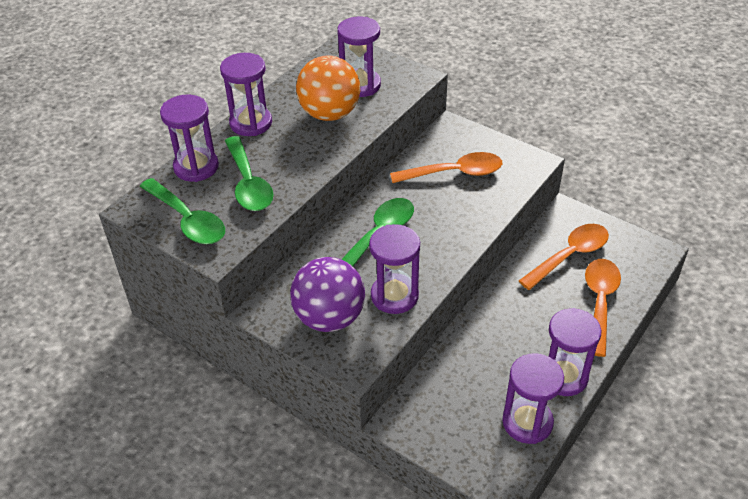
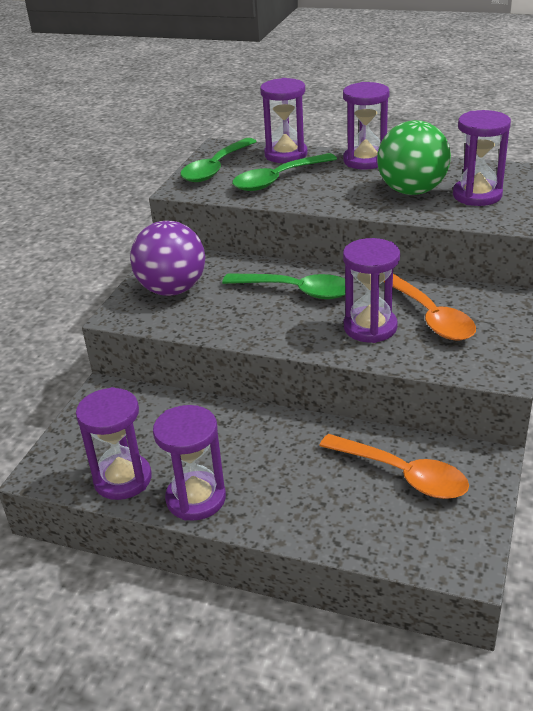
camera: 75 degrees right, 10 degrees down
(329, 114) = (412, 191): orange ball -> green ball
(394, 296) = (215, 318): purple hourglass -> purple hourglass (370, 327)
(599, 302) = (332, 515): orange spoon -> none

